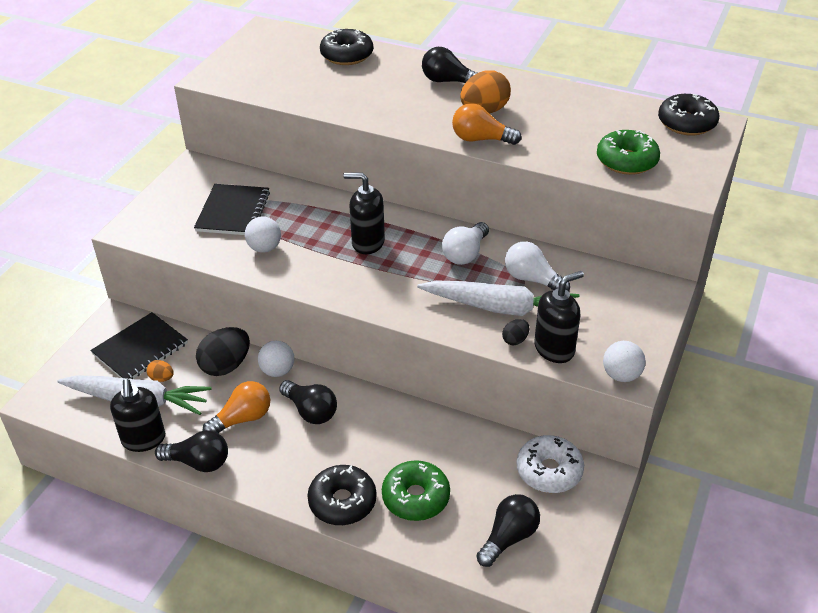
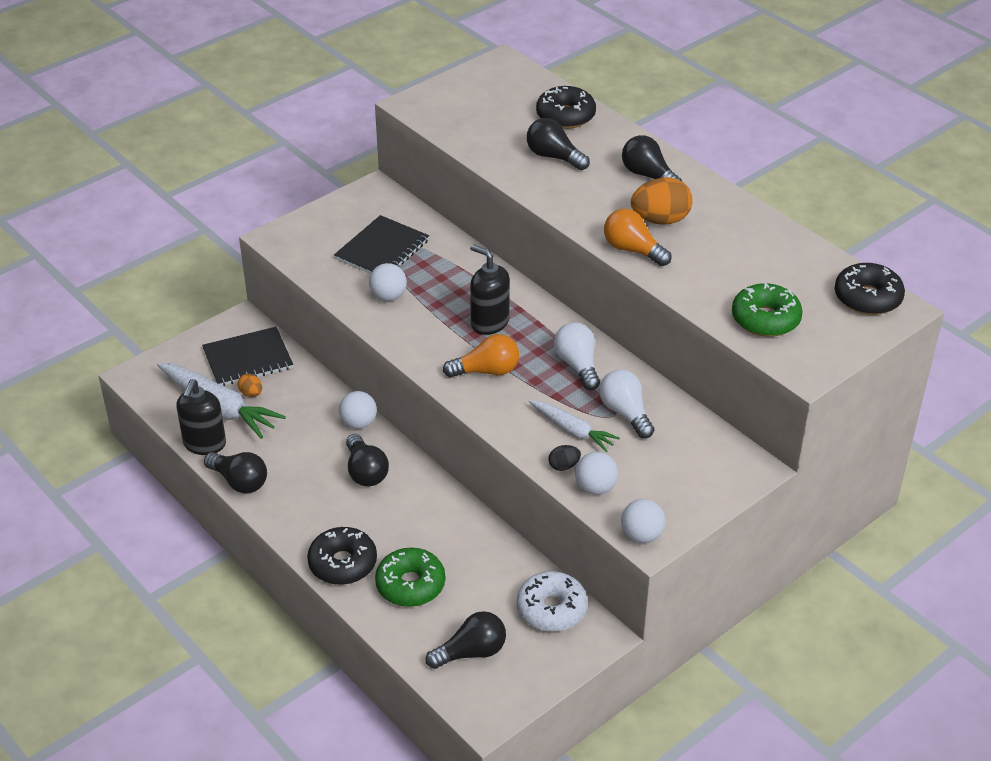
camera: 25 degrees right, 0 degrees up
(226, 366) = (314, 402): black egg -> none
(242, 418) = (300, 456): orange light bulb -> orange light bulb (487, 371)
(361, 87) = (554, 157): none -> black light bulb
(465, 254) = (577, 365): white light bulb -> white light bulb turned 105 degrees clockwise
(500, 308) = (572, 430): white carrot -> white carrot, size x0.60
(554, 349) = (595, 488): black soap dispenser -> white ball

